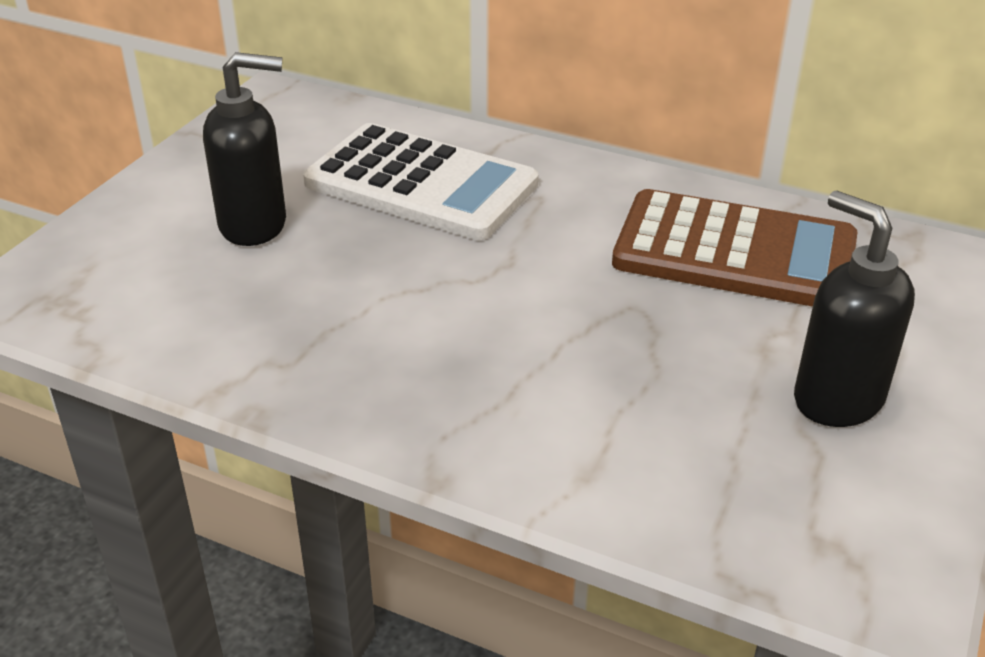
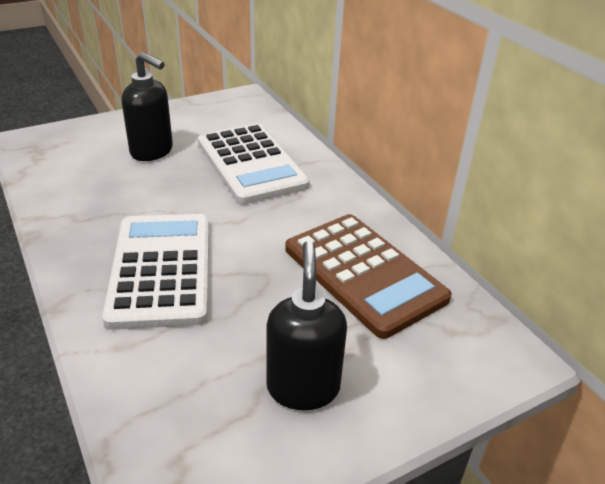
camera: 35 degrees right, 0 degrees up
(503, 364) = (161, 269): none -> white calculator

